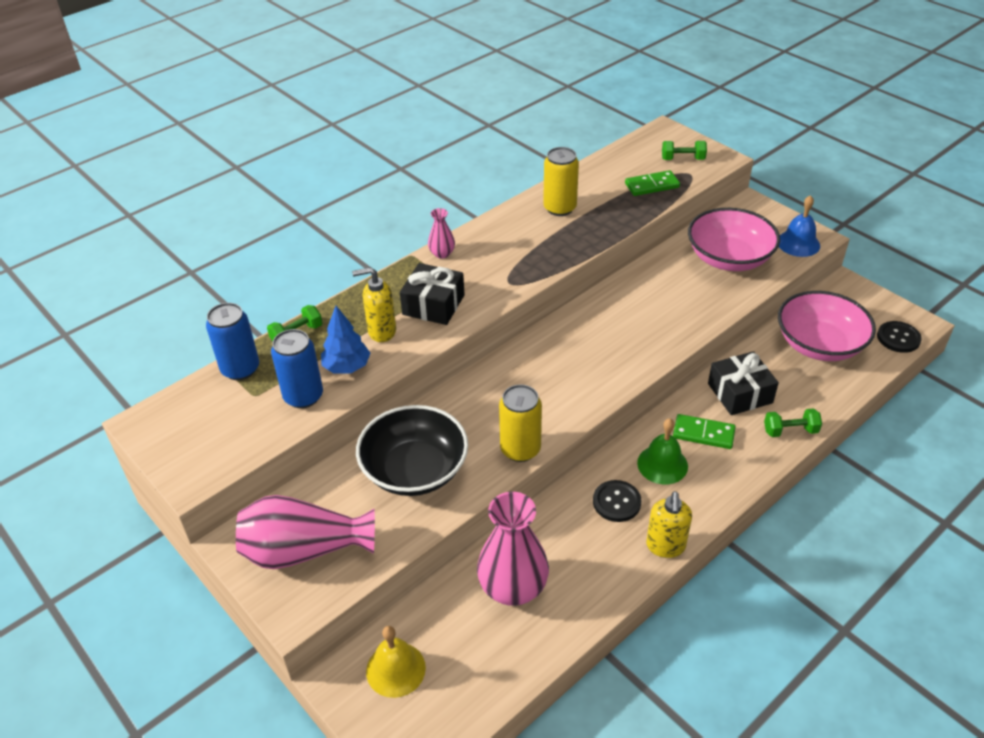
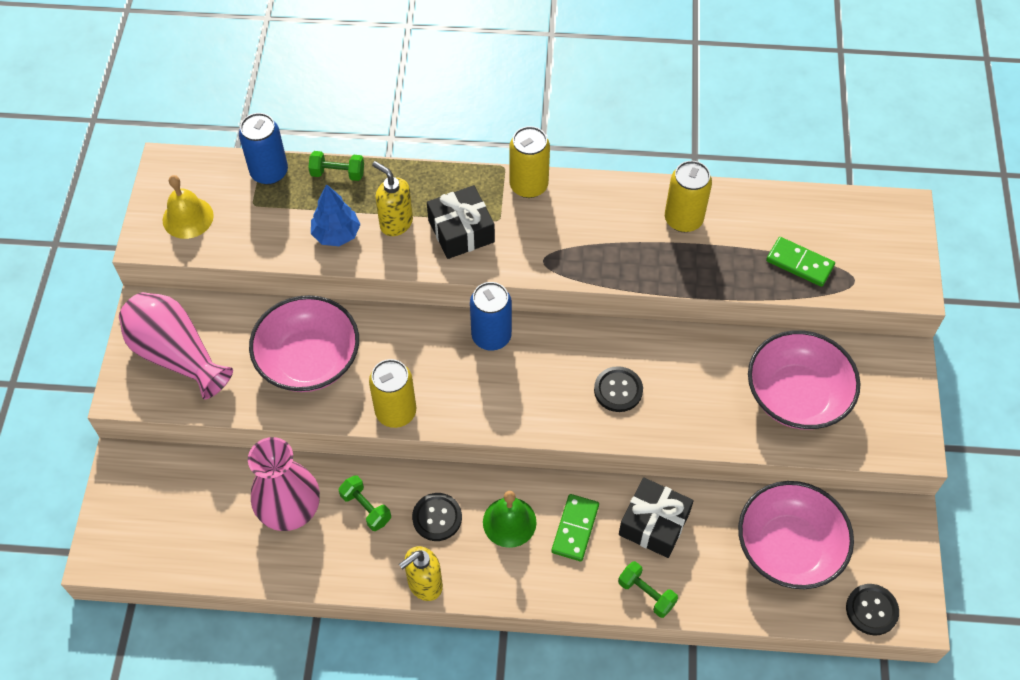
camera: 45 degrees right, 15 degrees up
(303, 396) = (281, 234): blue can -> blue can (491, 336)
(395, 669) = (159, 491): yellow bell -> yellow bell (188, 217)
(415, 470) = (309, 360): black bowl -> pink bowl
(442, 253) = (528, 185): pink vase -> yellow can
(635, 329) = (618, 390): none -> black button
(683, 159) = (872, 258): green dumbbell -> green dumbbell (366, 508)
(703, 434) = (575, 528): green domino -> green domino turned 45 degrees clockwise
(798, 243) = (886, 438): blue bell -> none

